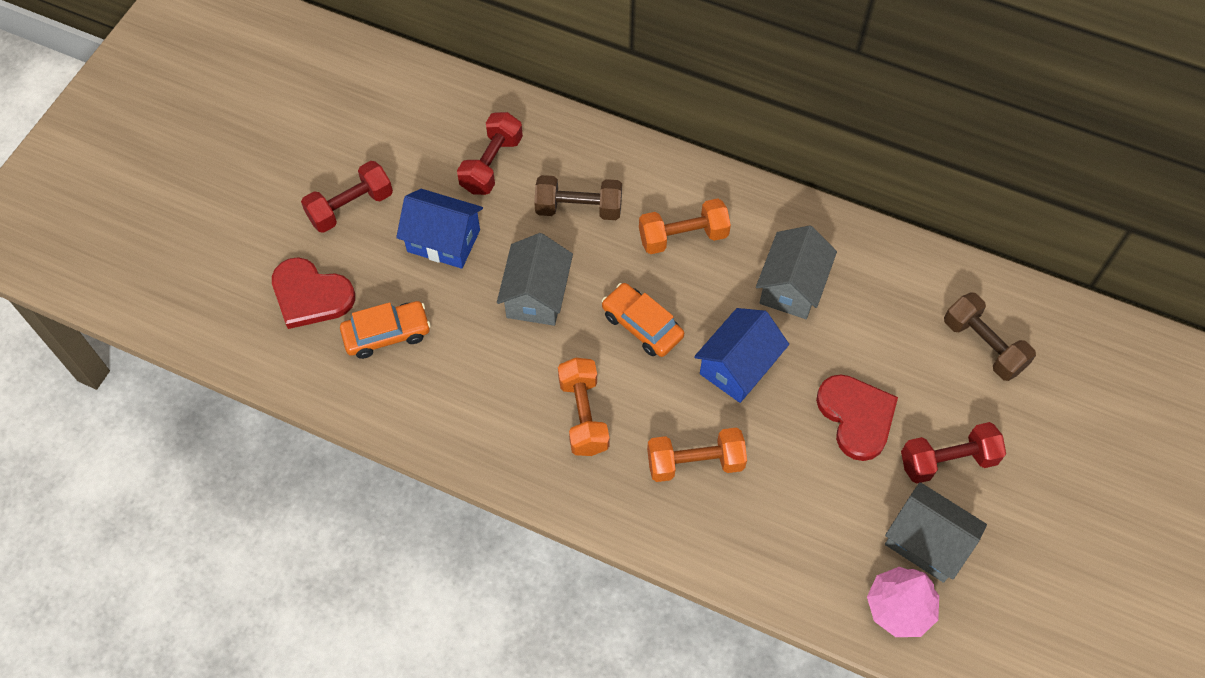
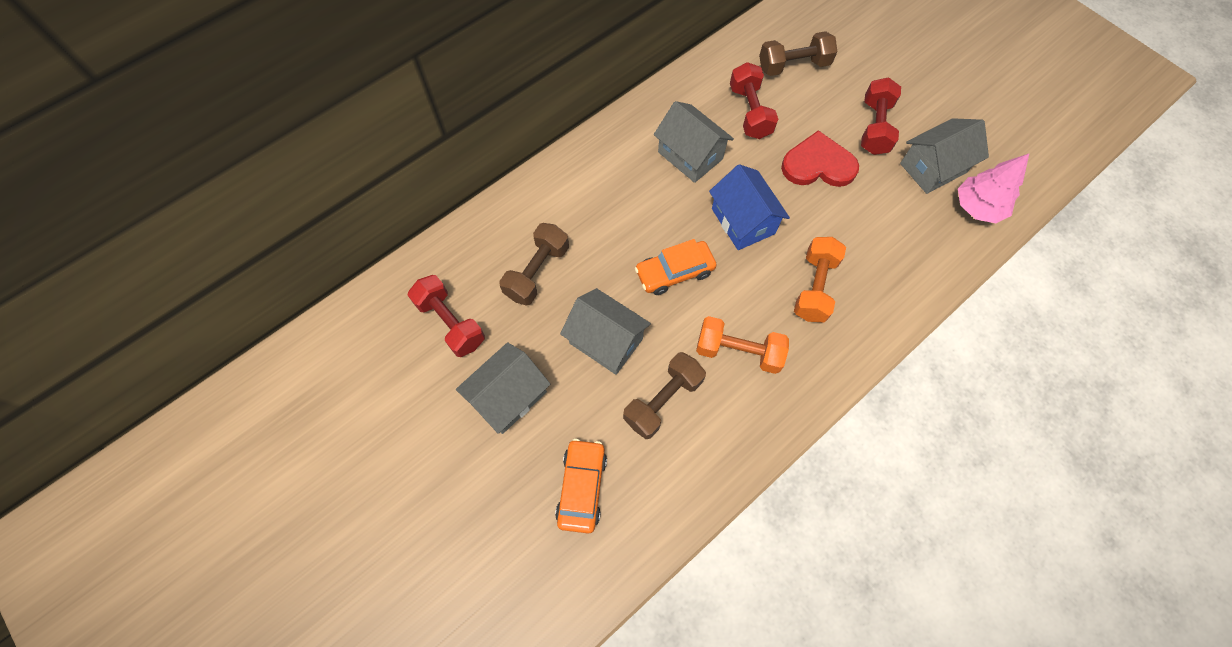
camera: 65 degrees left, 5 degrees up
(310, 295) = (502, 546): red heart -> none
(350, 207) = (423, 468): red dumbbell -> red dumbbell (749, 112)
(443, 241) = (508, 396): blue house -> grey house
(499, 367) = (663, 400): none -> brown dumbbell
(683, 236) = (607, 207): orange dumbbell -> none

